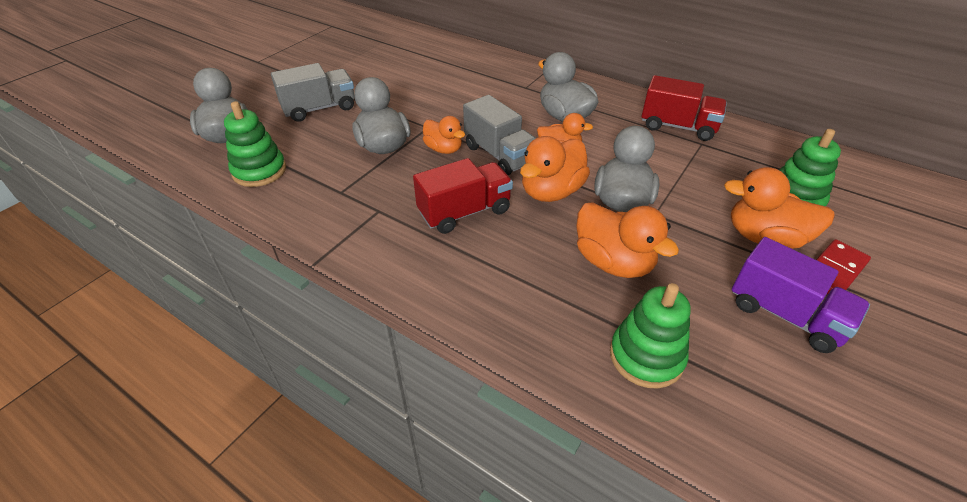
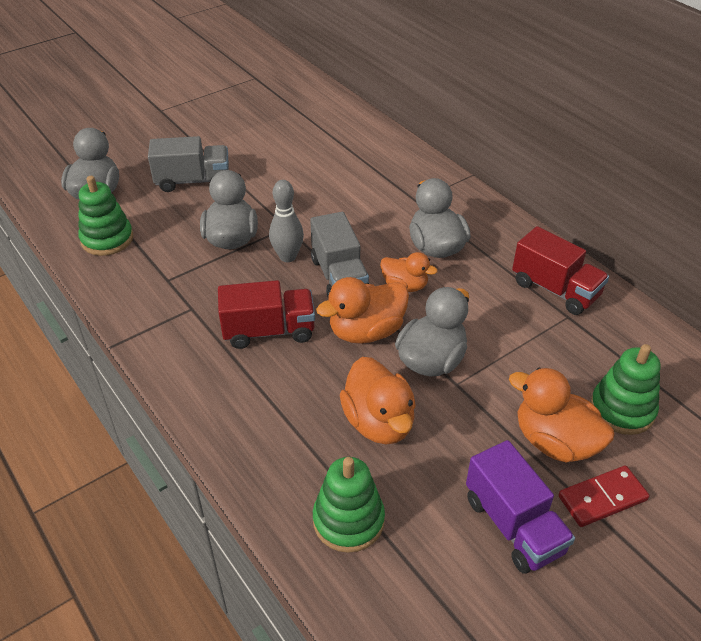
camera: 20 degrees right, 0 degrees up
(444, 149) = (287, 257): orange duck -> grey bowling pin

